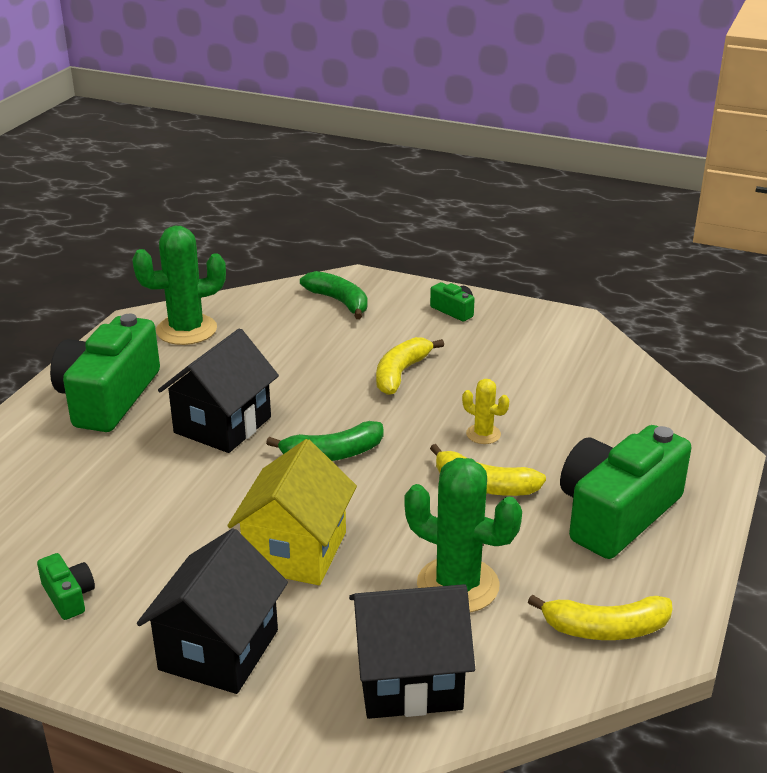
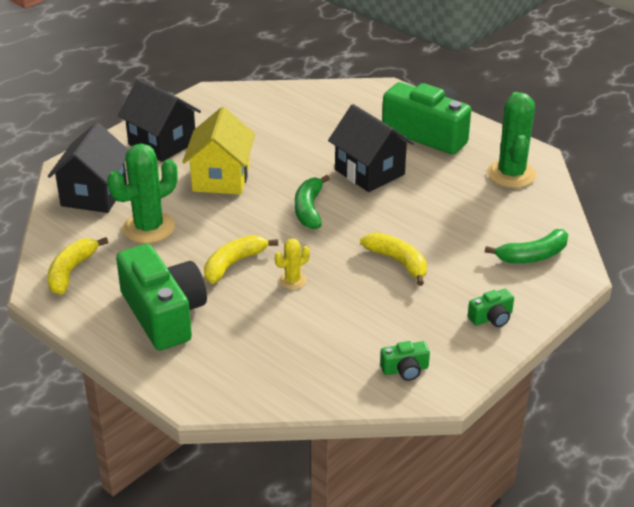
camera: 110 degrees right, 5 degrees up
(68, 596) = (236, 106): green camera -> green camera (405, 369)
(296, 551) = (221, 178): yellow house -> yellow house turned 60 degrees clockwise

